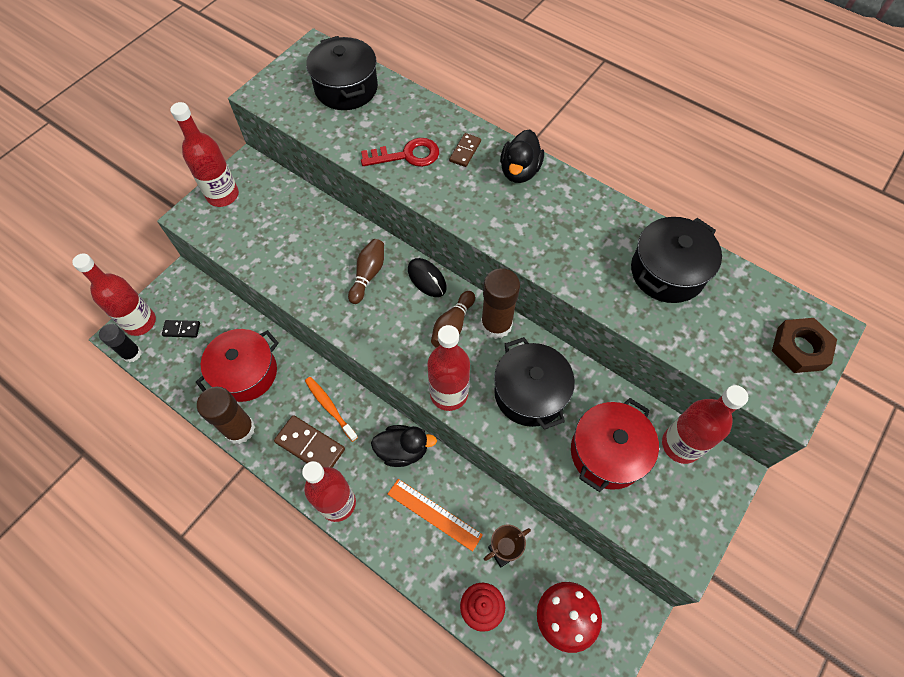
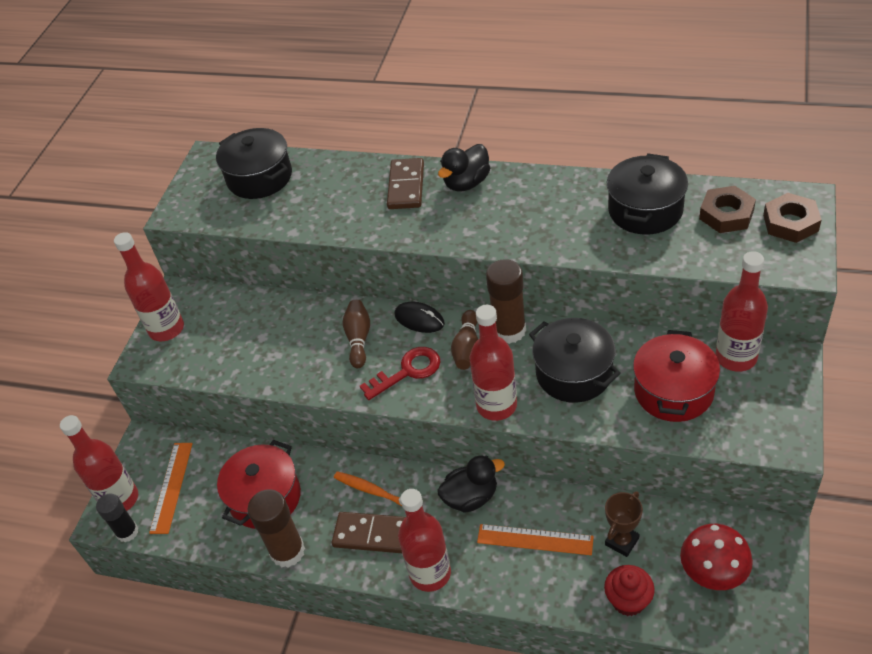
camera: 15 degrees left, 15 degrees down
(181, 329) = (171, 487): black domino -> orange ruler
(407, 155) = (352, 210): red key -> red key (407, 371)
(465, 151) = (406, 186): brown domino -> brown domino, size x1.73
(519, 171) = (466, 183): black duck -> black duck turned 45 degrees clockwise
(742, 311) = (726, 214): none -> brown nut

